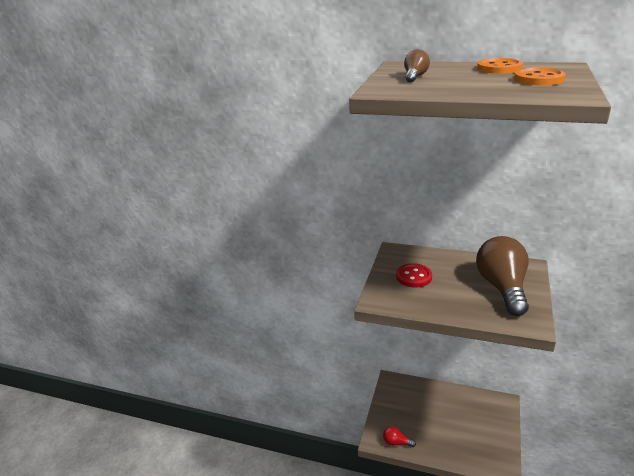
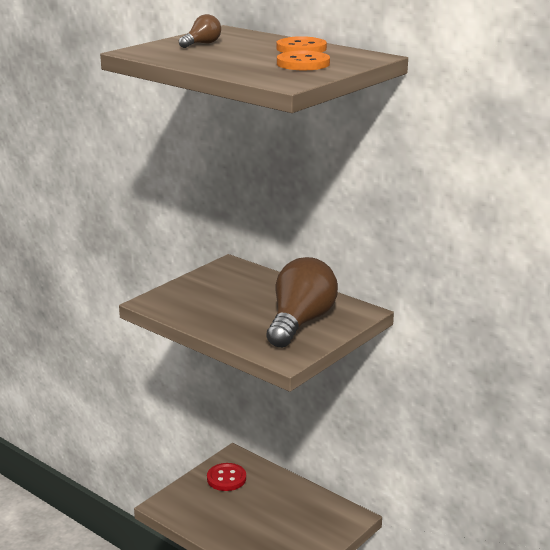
camera: 20 degrees right, 5 degrees down
(396, 442) = (183, 514): red light bulb -> none
(413, 277) = (217, 291): red button -> red button (226, 478)

